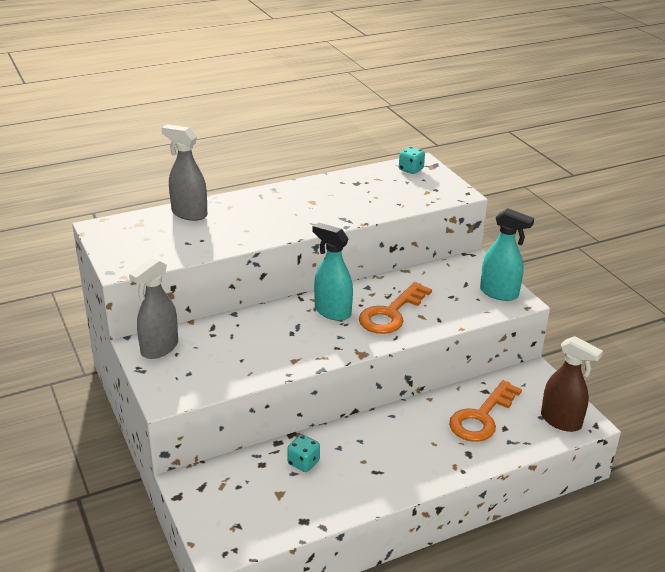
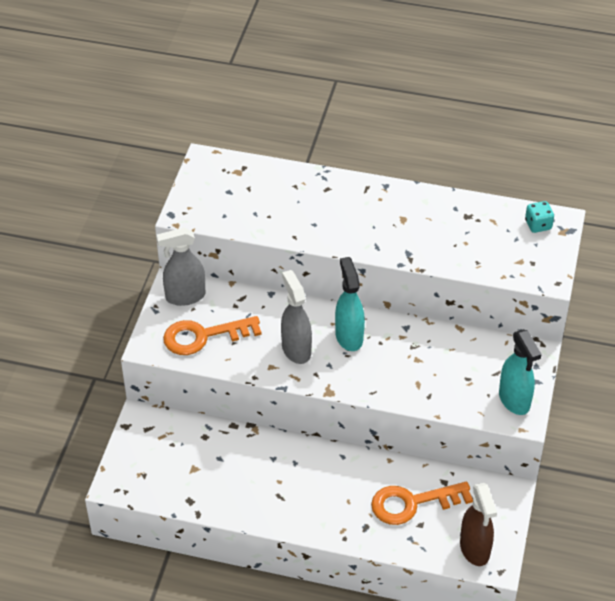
camera: 40 degrees right, 15 degrees up
(189, 214) = (286, 180): grey spray bottle -> grey spray bottle (296, 349)
(303, 462) = (234, 454): turquoise dice -> none
(391, 313) = (395, 366): orange key -> orange key (203, 336)

